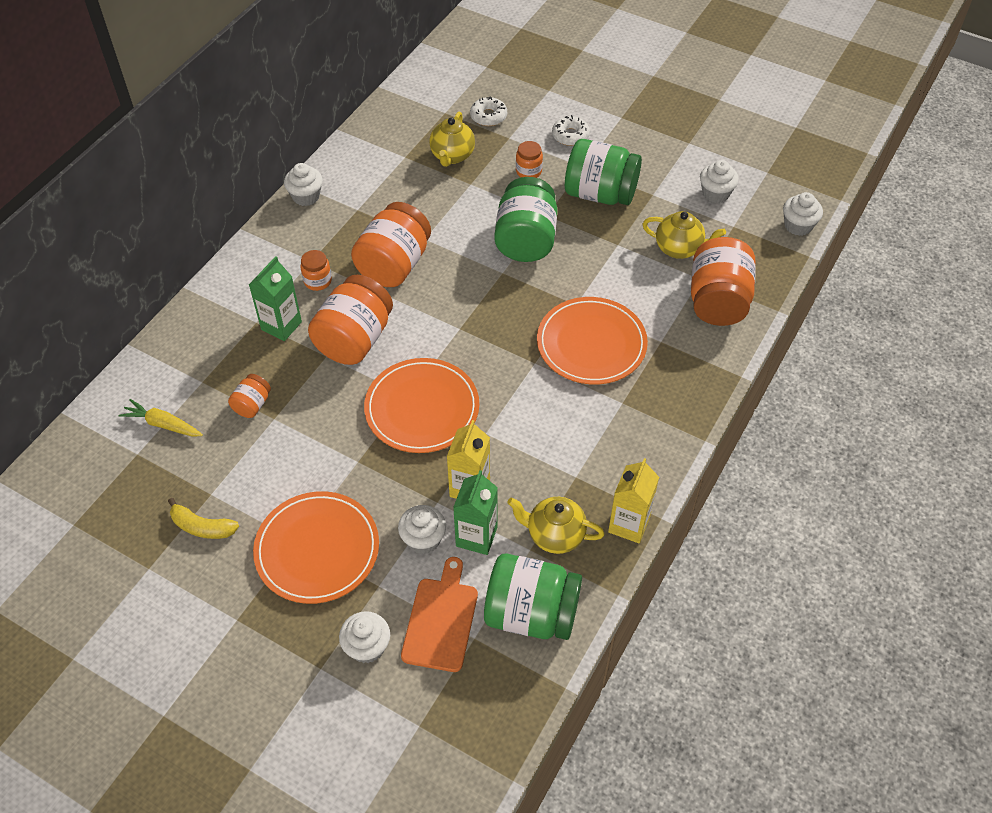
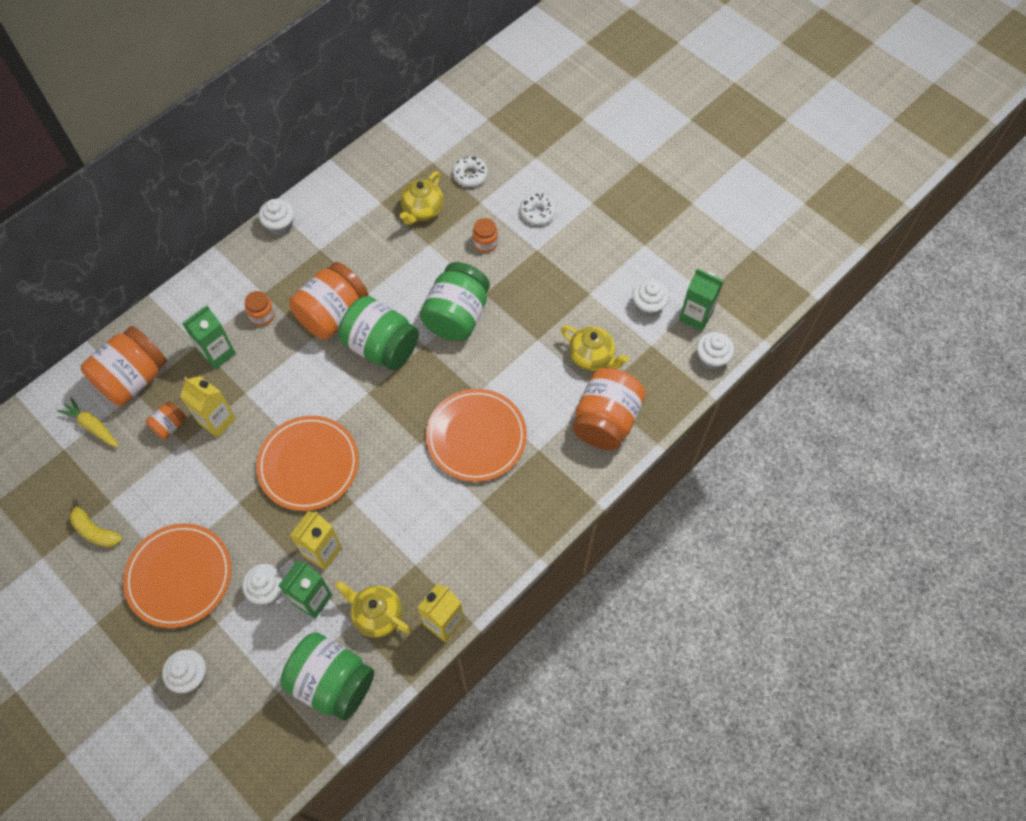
camera: 15 degrees right, 10 degrees up
(304, 389) = (217, 421): none -> yellow carton
(354, 339) = (274, 382): orange jar -> orange jar (133, 378)
(441, 620) = (257, 668): orange cutting board -> none
(600, 194) = (541, 282): green jar -> green jar (381, 346)
(766, 193) = (695, 316): none -> green carton

